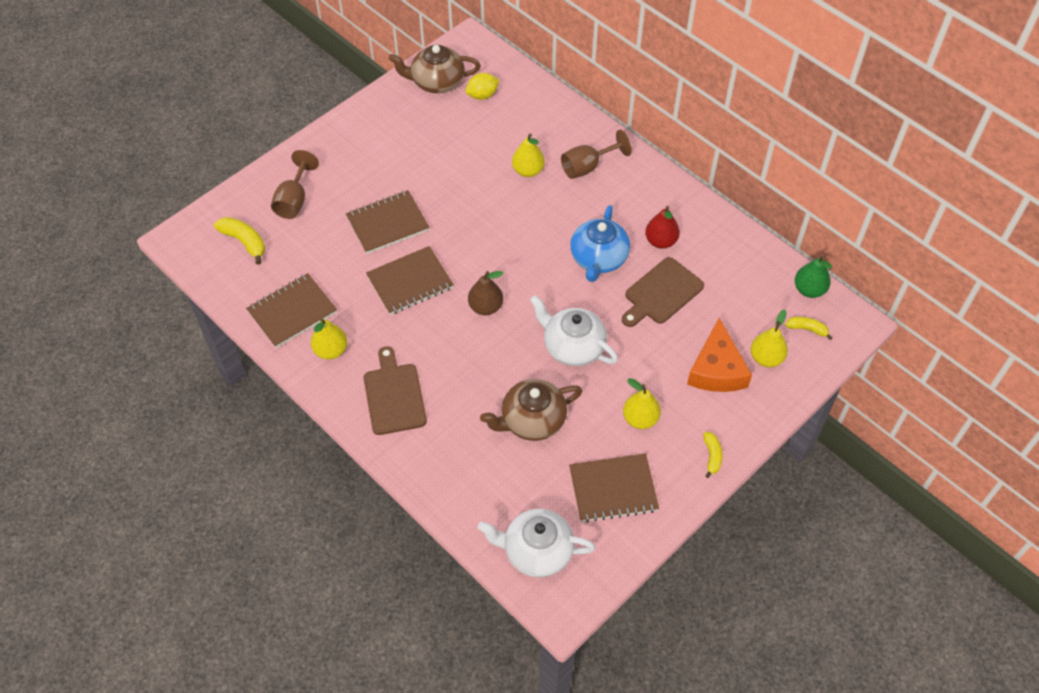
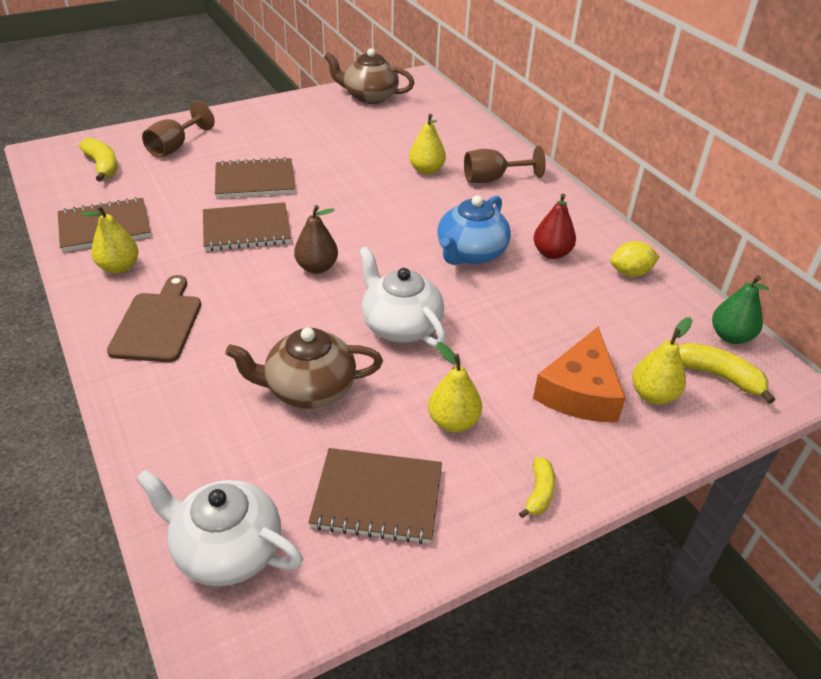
camera: 15 degrees right, 15 degrees down
(482, 95) = (409, 112): yellow lemon -> yellow lemon (630, 273)
(661, 293) = (534, 299): brown cutting board -> none
(807, 329) = (719, 376): yellow banana -> yellow banana, size x1.57

